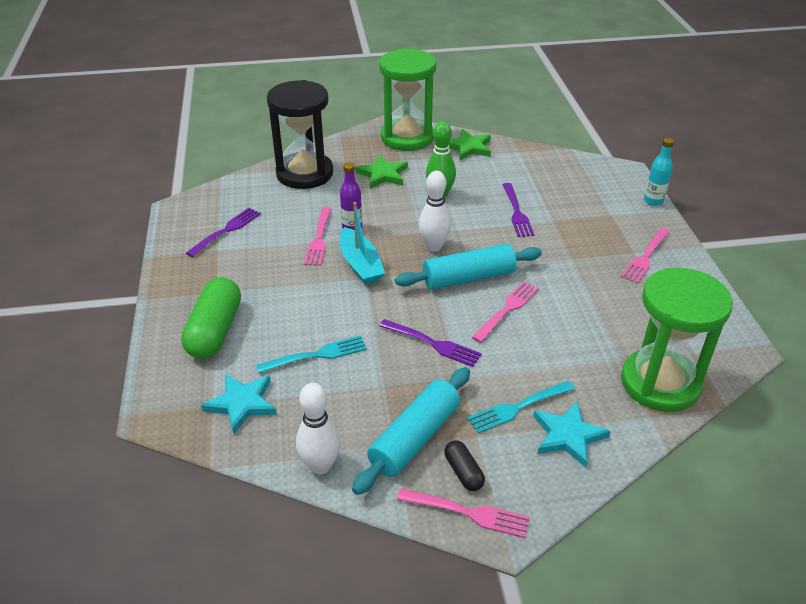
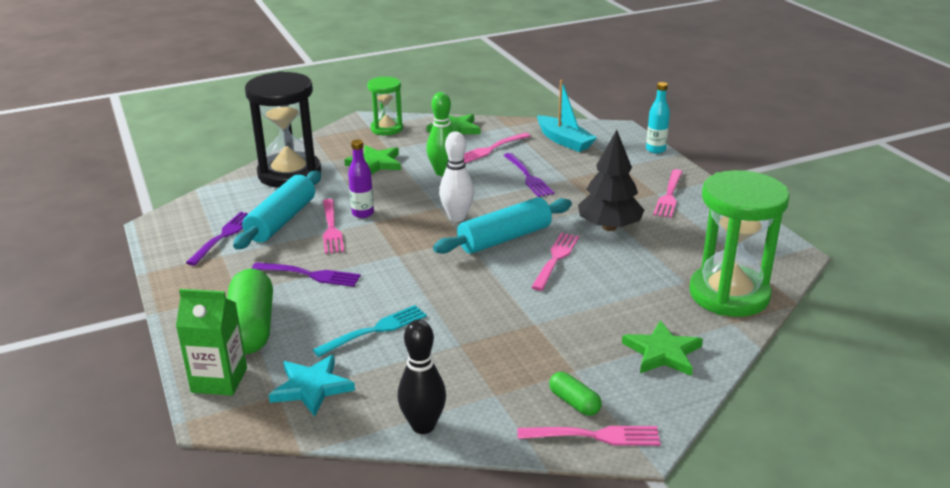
camera: 15 degrees left, 10 degrees down
(170, 379) = (219, 380): none -> green carton
(320, 465) = (423, 426): white bowling pin -> black bowling pin
(360, 265) = (386, 244): turquoise boat -> turquoise boat (564, 141)
(407, 137) = (387, 129): green hourglass -> green hourglass, size x0.56
(414, 438) = (511, 383): turquoise rolling pin -> turquoise rolling pin (281, 220)
(432, 343) = (493, 300): purple fork -> purple fork (309, 275)
(463, 472) = (574, 402): black capsule -> green capsule
(494, 175) = (491, 149): none -> pink fork
(518, 407) = (604, 338): turquoise fork -> none
(568, 435) = (662, 352): turquoise star -> green star
(572, 283) = (609, 227): none -> black tree

